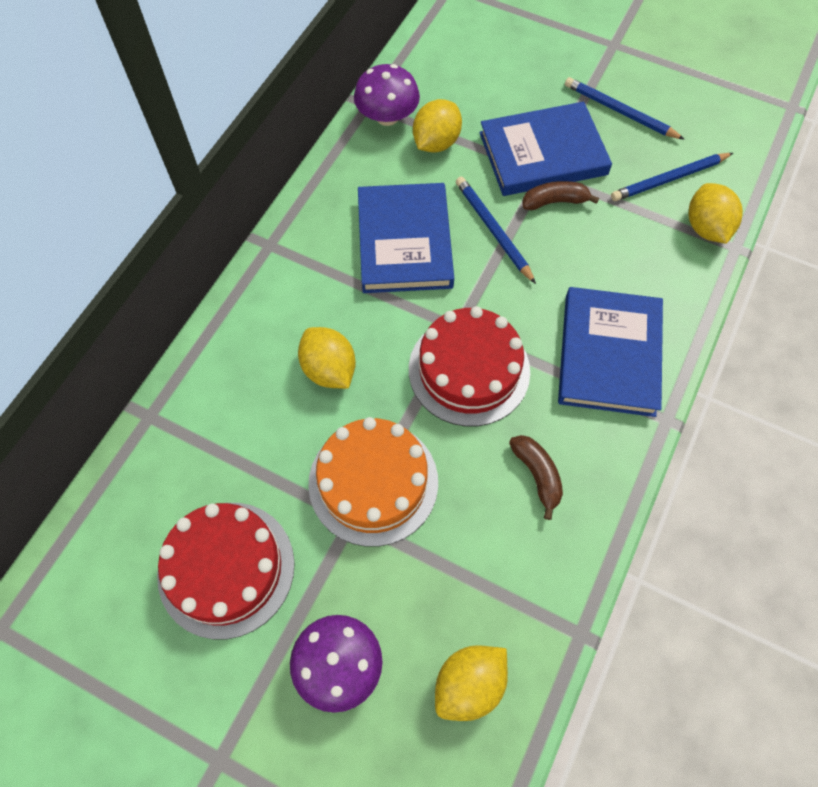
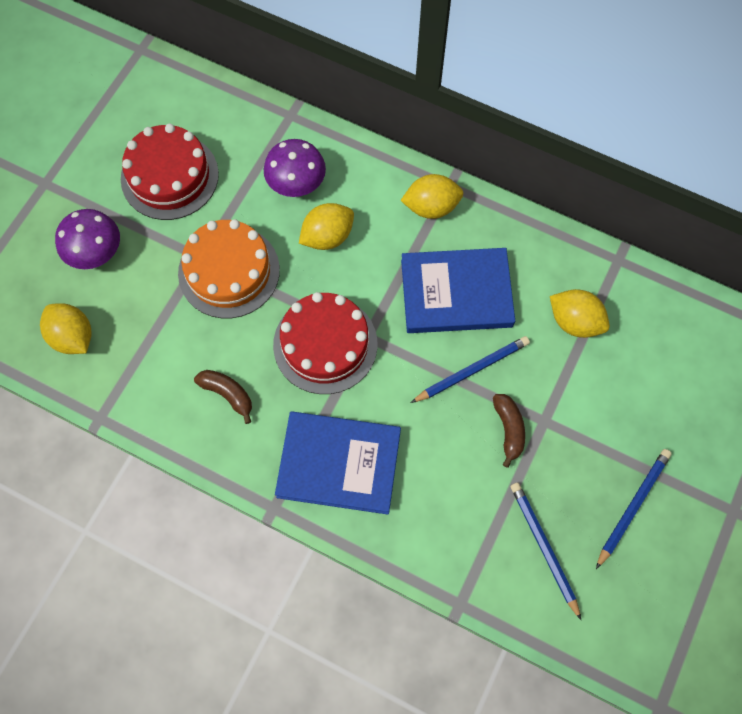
camera: 90 degrees right, 5 degrees up
(387, 116) = (604, 277): purple mushroom -> purple mushroom (296, 182)
(537, 475) = (228, 394): brown banana -> brown banana turned 120 degrees counterclockwise
(542, 153) = (568, 422): blue book -> none
(706, 228) = (483, 577): yellow lemon -> yellow lemon (431, 207)

